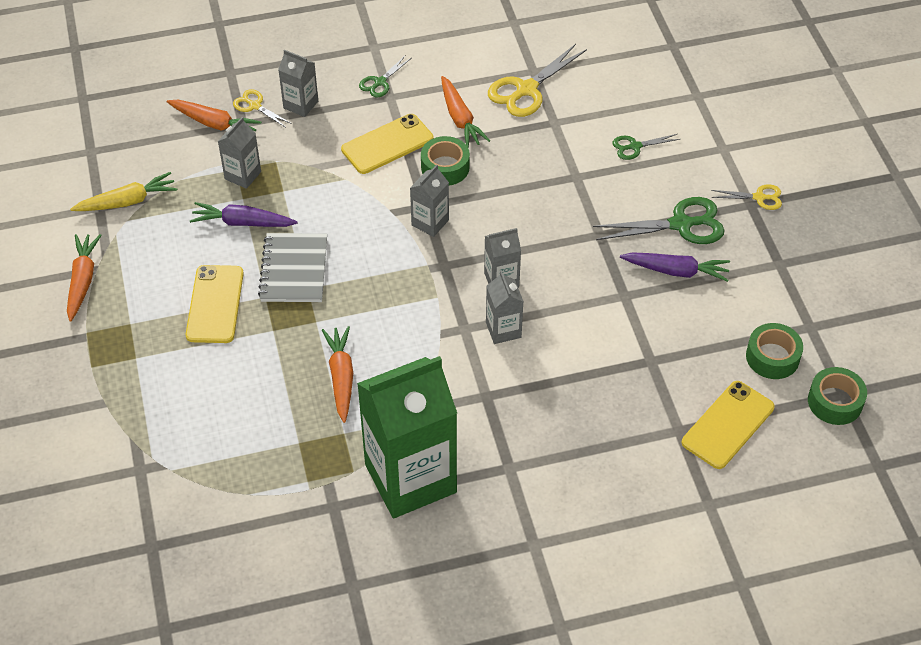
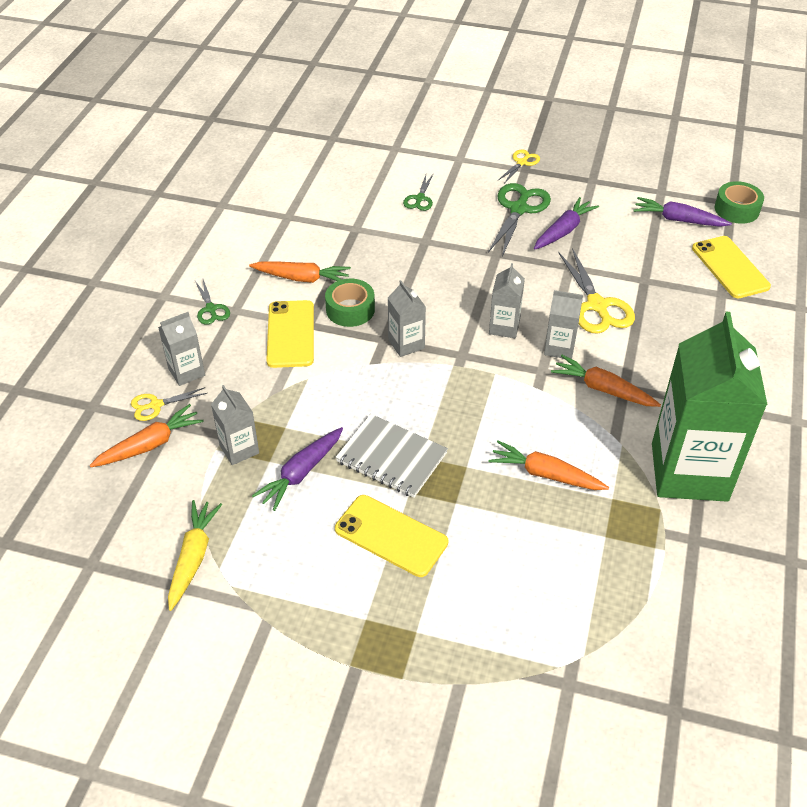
camera: 60 degrees left, 5 degrees down
(83, 280) = (274, 641): orange carrot -> orange carrot (603, 389)
(526, 90) = (305, 228): yellow scissors -> yellow scissors (597, 306)
(772, 357) = (678, 220): green tape -> purple carrot

